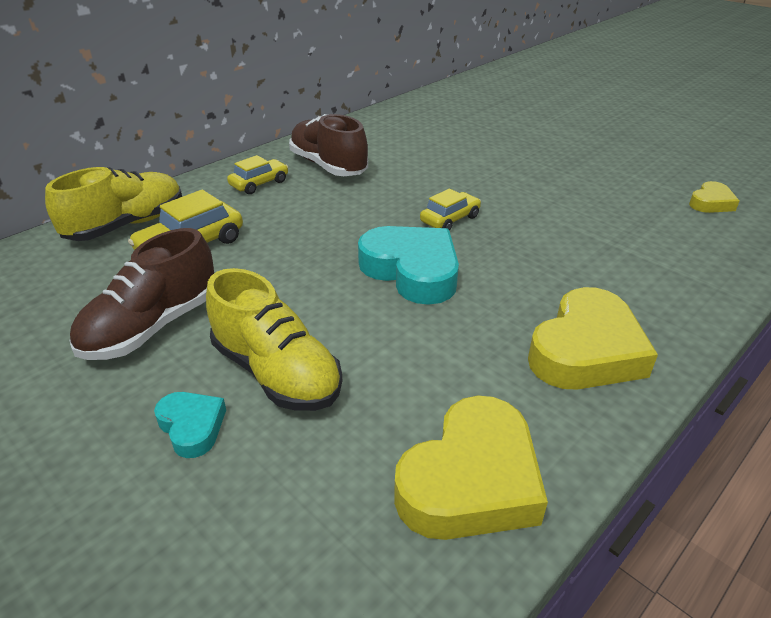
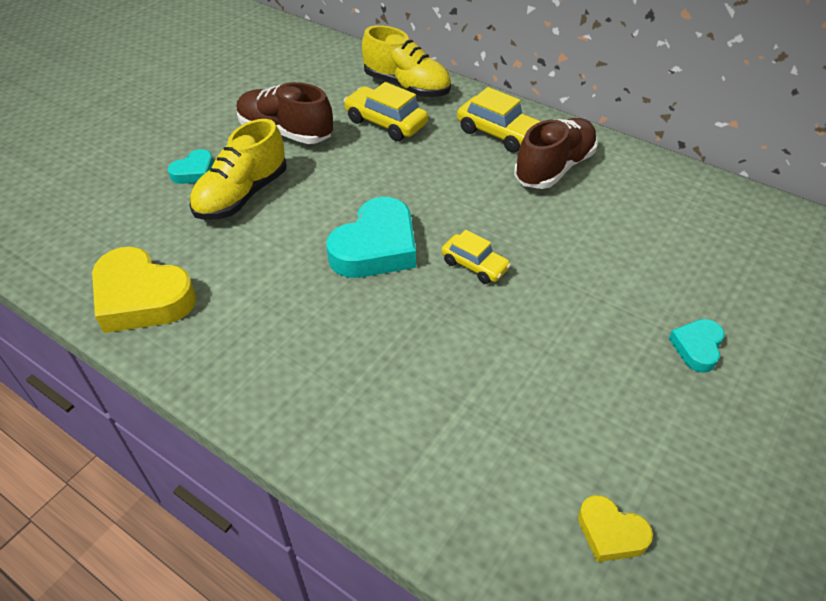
camera: 80 degrees right, 10 degrees up
(259, 183) = (499, 133): yellow car -> yellow car, size x1.52
(546, 149) = (697, 347): none -> turquoise heart
(586, 350) = (274, 366): yellow heart -> none

